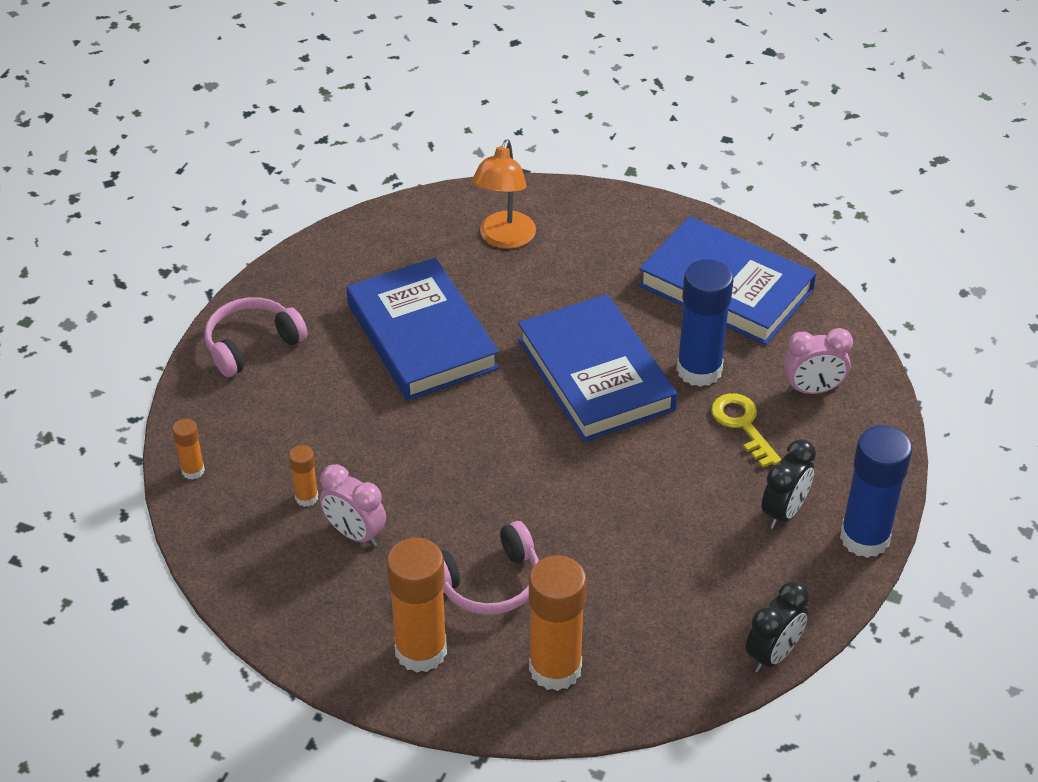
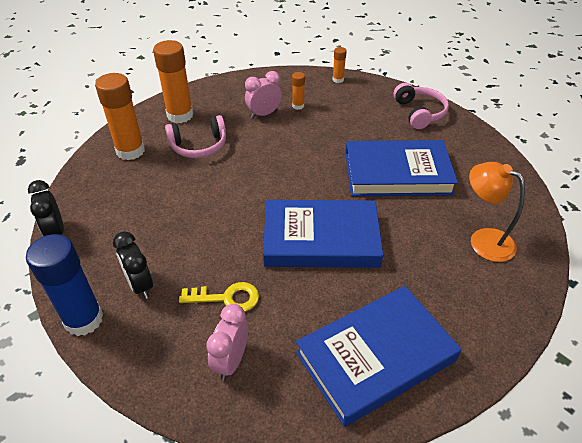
camera: 115 degrees right, 0 degrees up
(489, 582) = (199, 146): pink headphones -> pink headphones turned 105 degrees counterclockwise
(699, 370) = (293, 296): blue glue stick -> none

